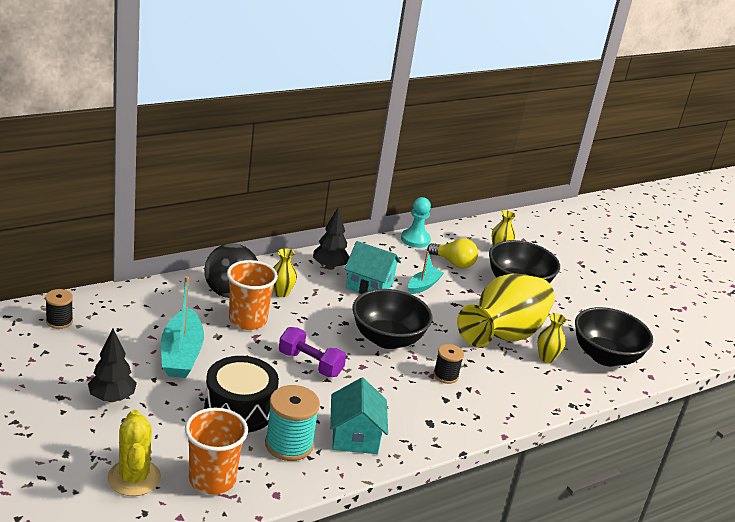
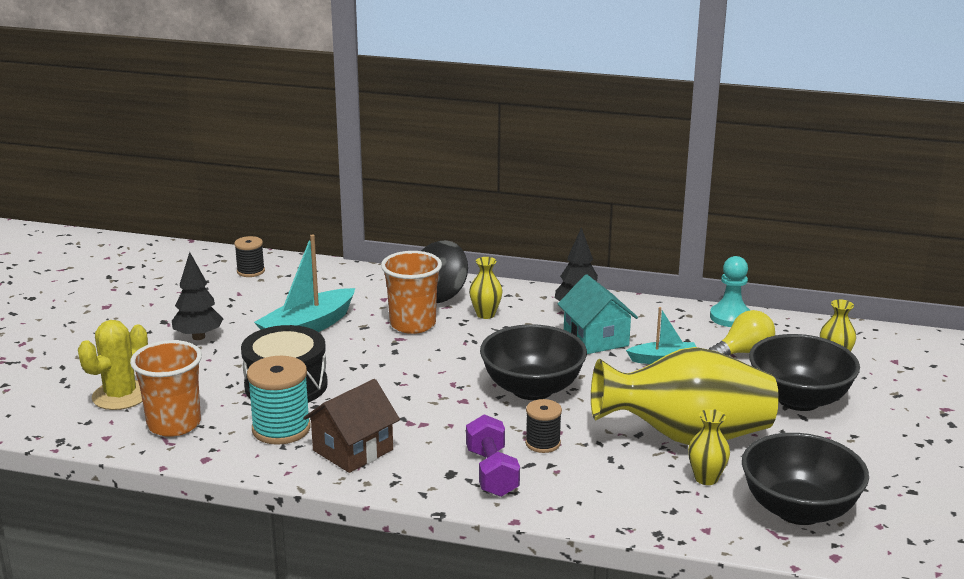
camera: 50 degrees right, 5 degrees down
(310, 364) = (412, 378): purple dumbbell -> purple dumbbell (492, 472)
(355, 436) = (353, 450): turquoise house -> brown house
(453, 263) = (743, 352): yellow light bulb -> yellow light bulb turned 105 degrees counterclockwise

